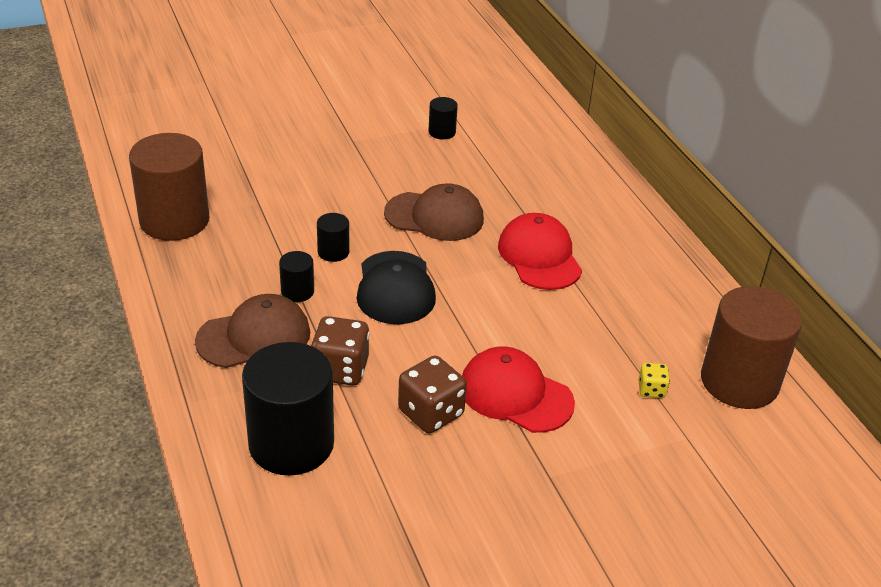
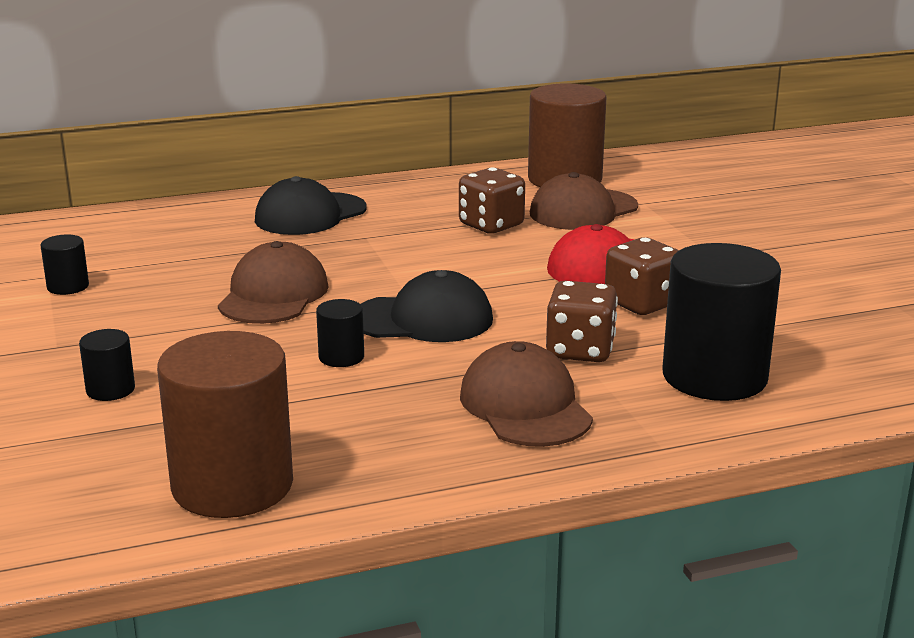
camera: 85 degrees left, 15 degrees down
(297, 291) = (427, 379): black cylinder -> black cylinder (110, 390)
(539, 256) = (367, 244): red cap -> none
(597, 327) = (491, 225): none -> brown dice
(598, 224) = (310, 215): none -> black cap
(651, 390) = (583, 210): yellow dice -> brown cap

